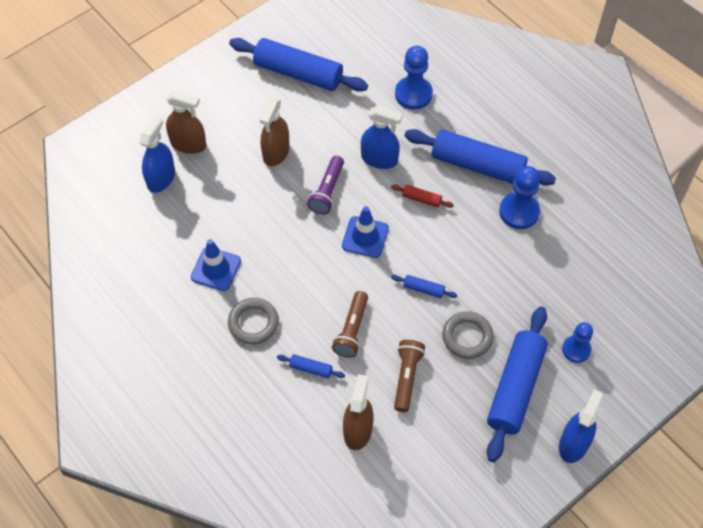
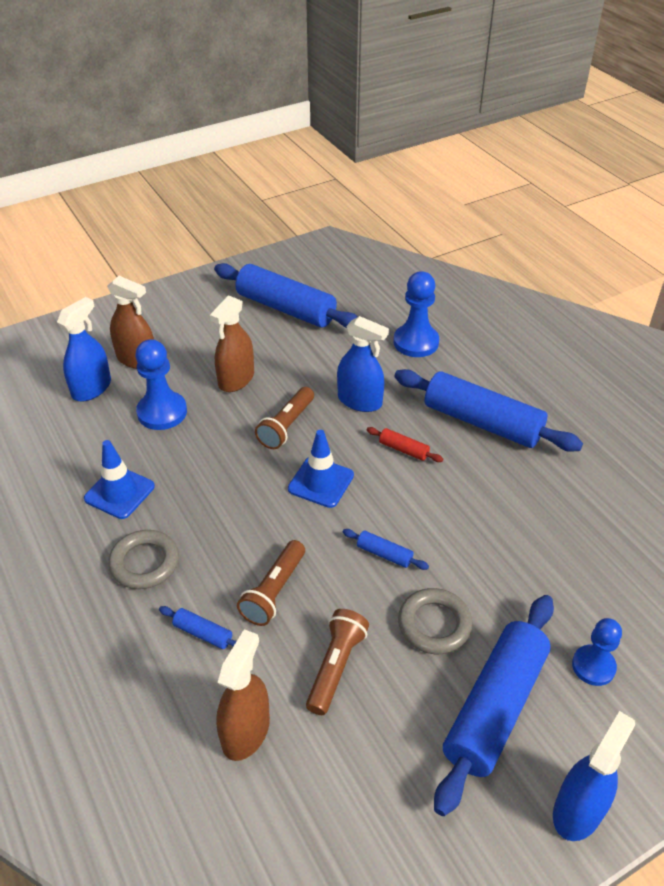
camera: 10 degrees right, 15 degrees down
(327, 191) = (286, 426): purple flashlight -> brown flashlight
(519, 212) = (529, 480): blue pawn -> blue pawn (162, 412)

